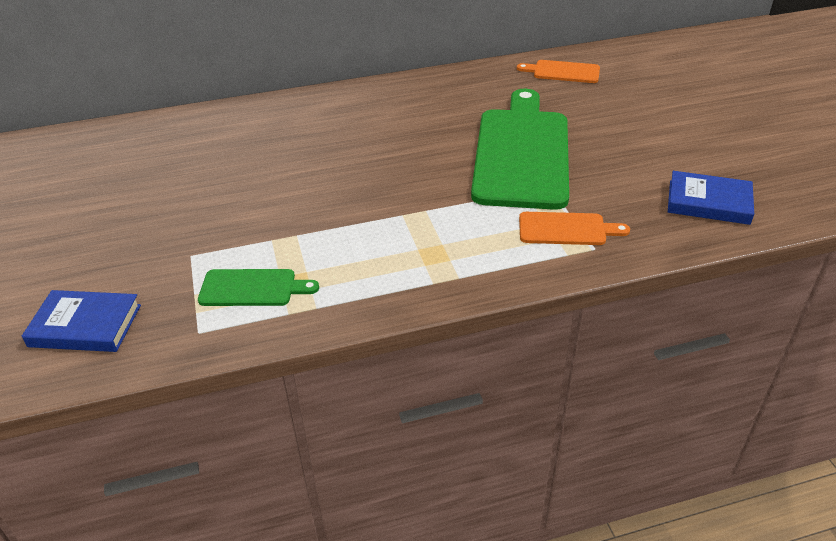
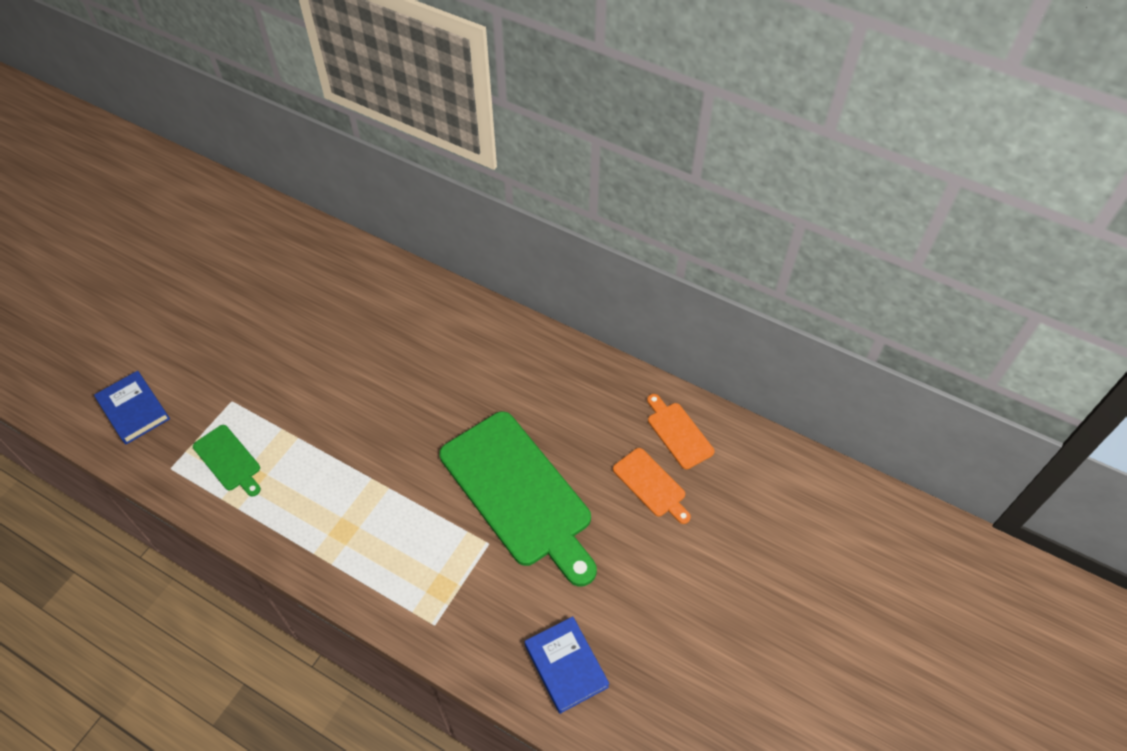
camera: 45 degrees right, 15 degrees up
(522, 153) = (519, 493): green cutting board -> green cutting board turned 90 degrees clockwise
(566, 229) = (442, 591): orange cutting board -> orange cutting board (651, 485)

